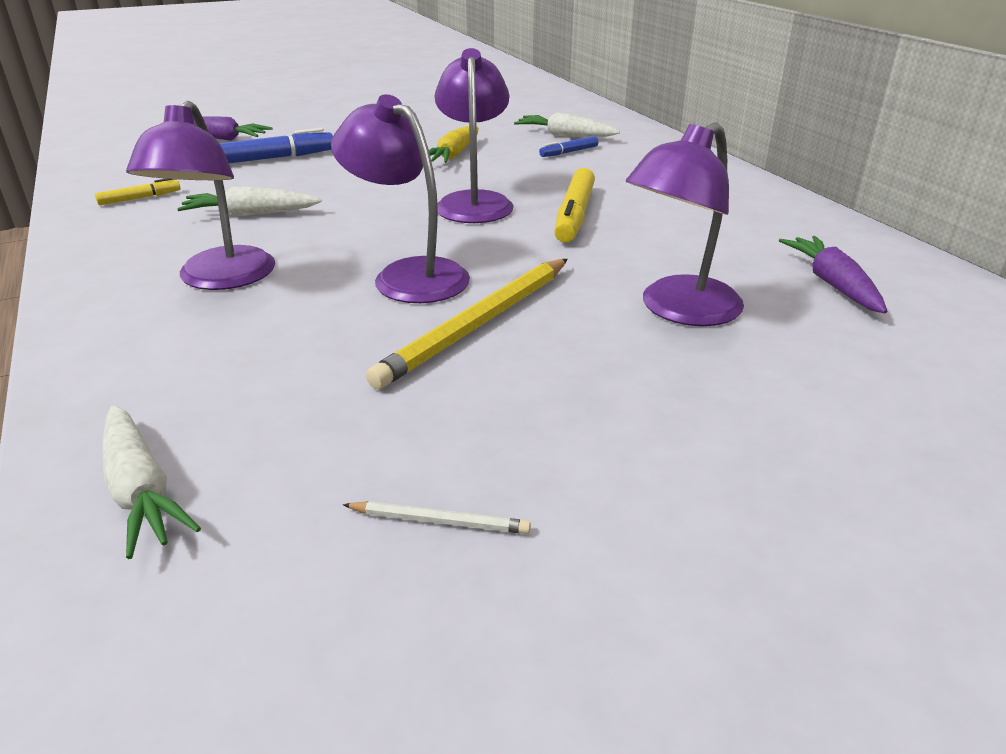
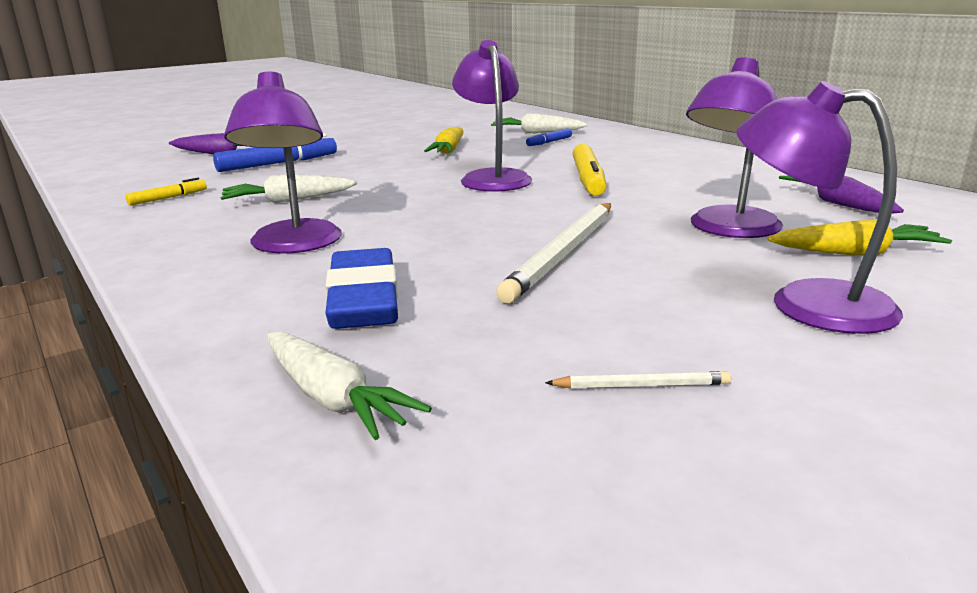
camera: 10 degrees left, 10 degrees down
(243, 363) = (363, 299): none -> blue eraser
(408, 275) = (472, 228): purple lamp -> purple lamp (806, 303)
(479, 324) = (564, 253): yellow pencil -> white pencil
(799, 364) = (856, 253): none -> yellow carrot

